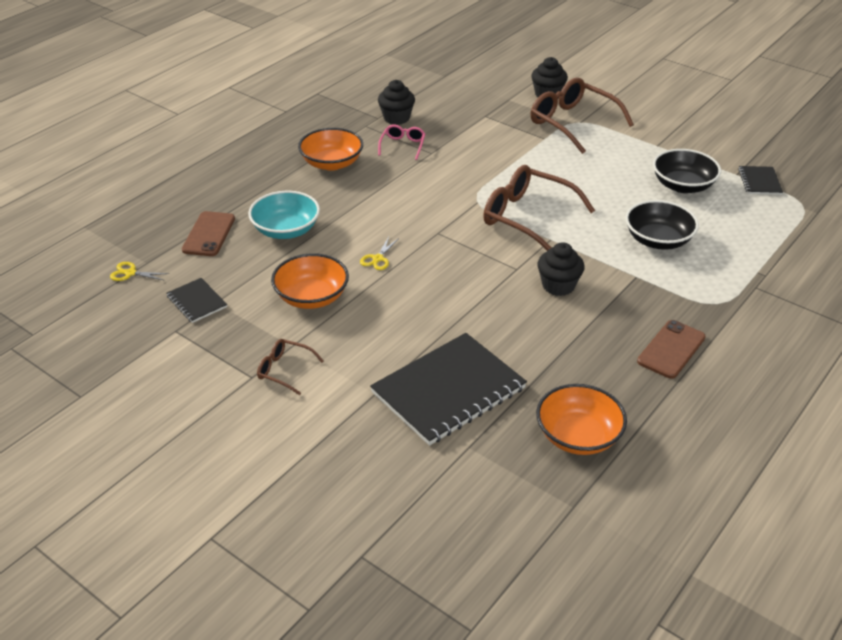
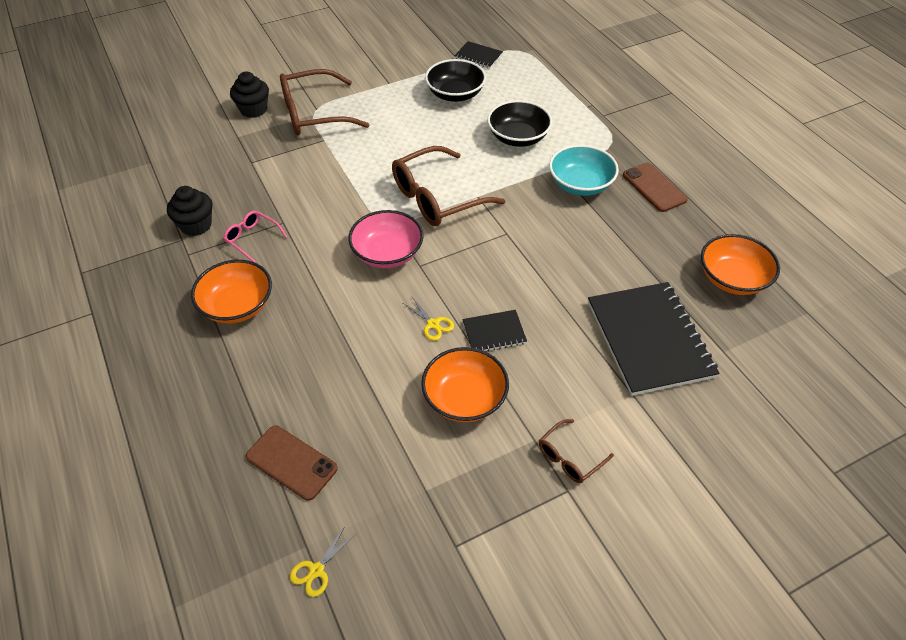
camera: 65 degrees left, 10 degrees up
(197, 301) = (414, 509): black notebook -> black notebook (494, 332)
(286, 230) = (334, 385): turquoise bowl -> turquoise bowl (580, 184)
(438, 212) = (387, 253): none -> pink bowl
(558, 286) = (544, 217): black cupcake -> none

